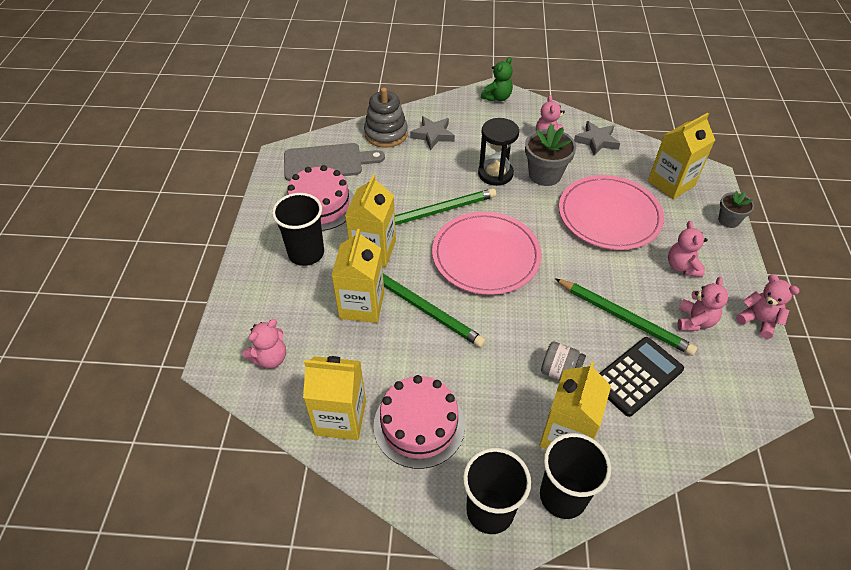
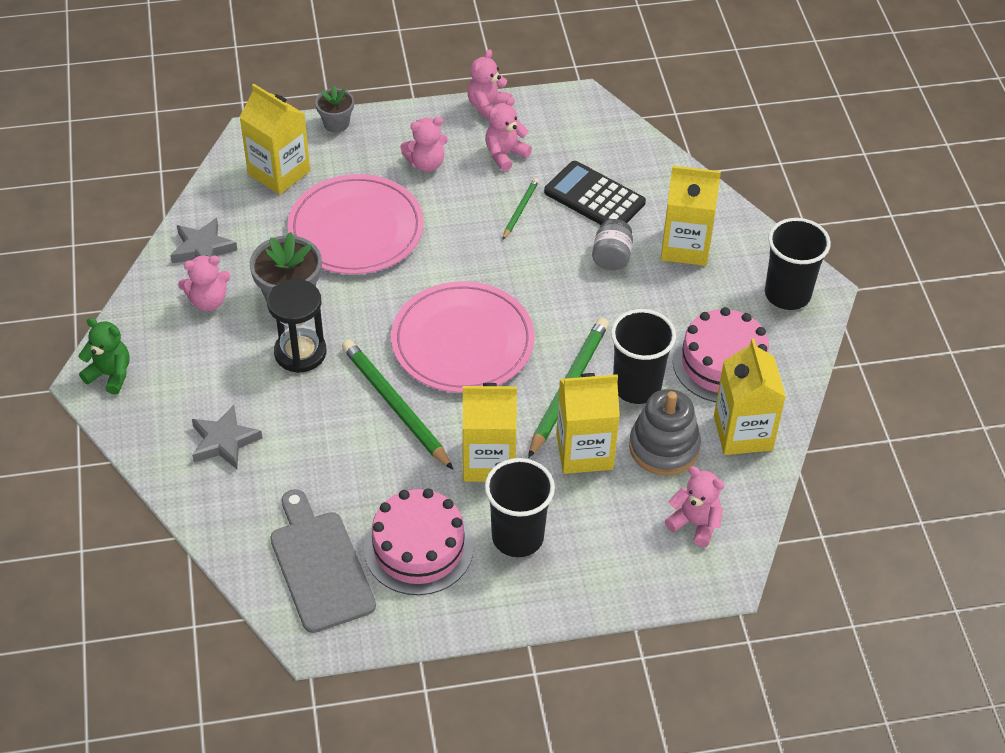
camera: 105 degrees left, 0 degrees up
(386, 134) = (232, 504): grey stacking toy -> grey stacking toy (664, 447)
(563, 496) = (750, 244): black cup -> black cup (637, 386)
(624, 318) = (520, 210): green pencil -> green pencil, size x0.52
(694, 321) = (505, 154): pink teddy bear -> pink teddy bear turned 45 degrees counterclockwise

